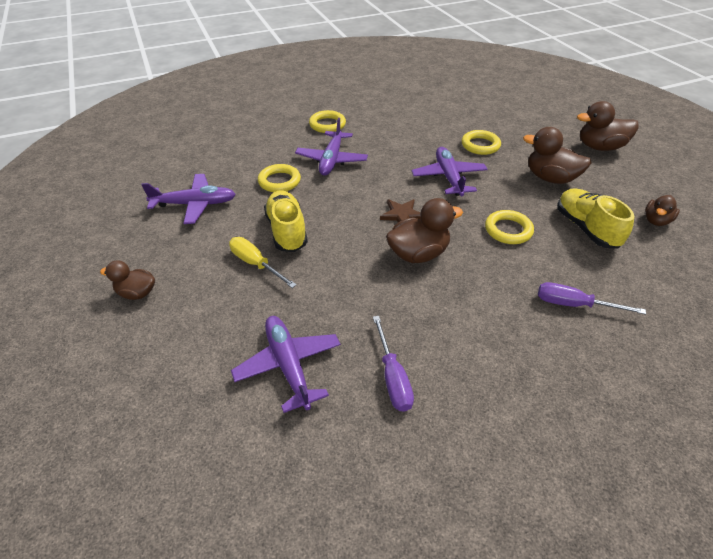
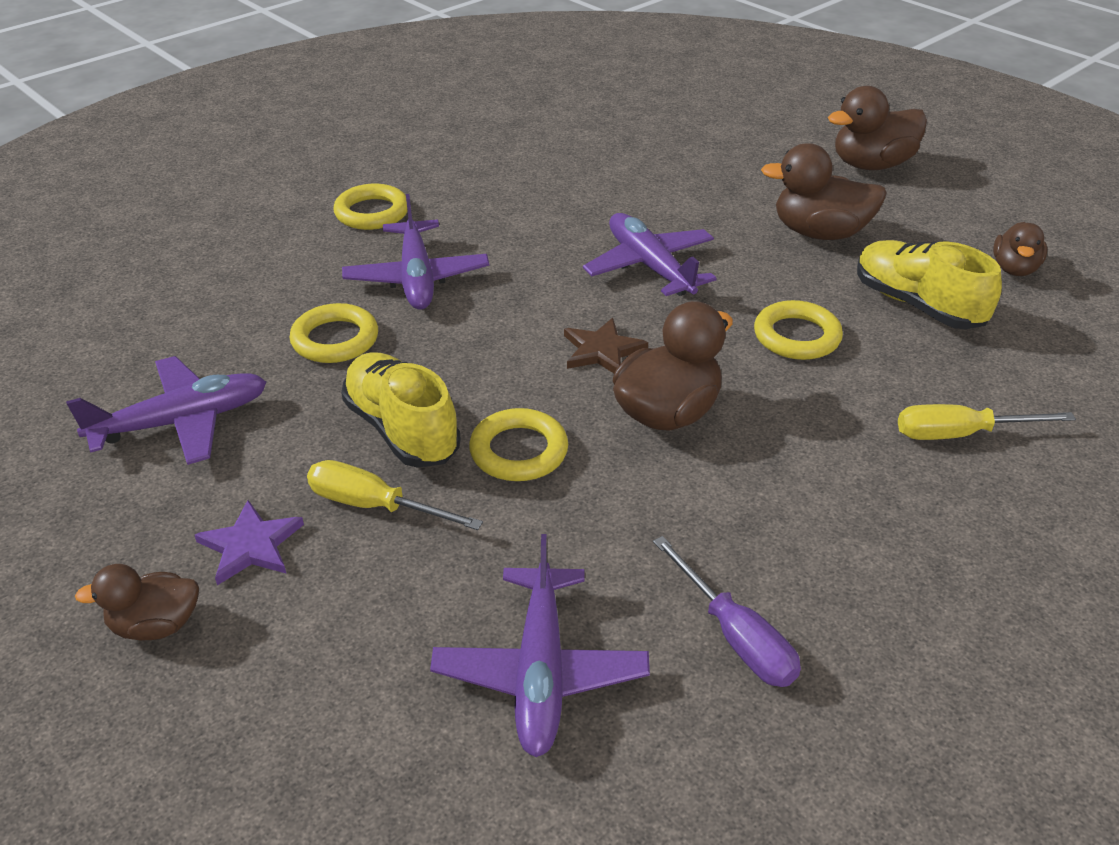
camera: 20 degrees left, 5 degrees down
(194, 268) = (251, 545): none -> purple star
(288, 365) = (540, 672): purple plane -> purple plane turned 135 degrees counterclockwise
(480, 145) = (675, 199): yellow ring -> yellow ring (519, 451)
(574, 304) = (960, 434): purple screwdriver -> yellow screwdriver

